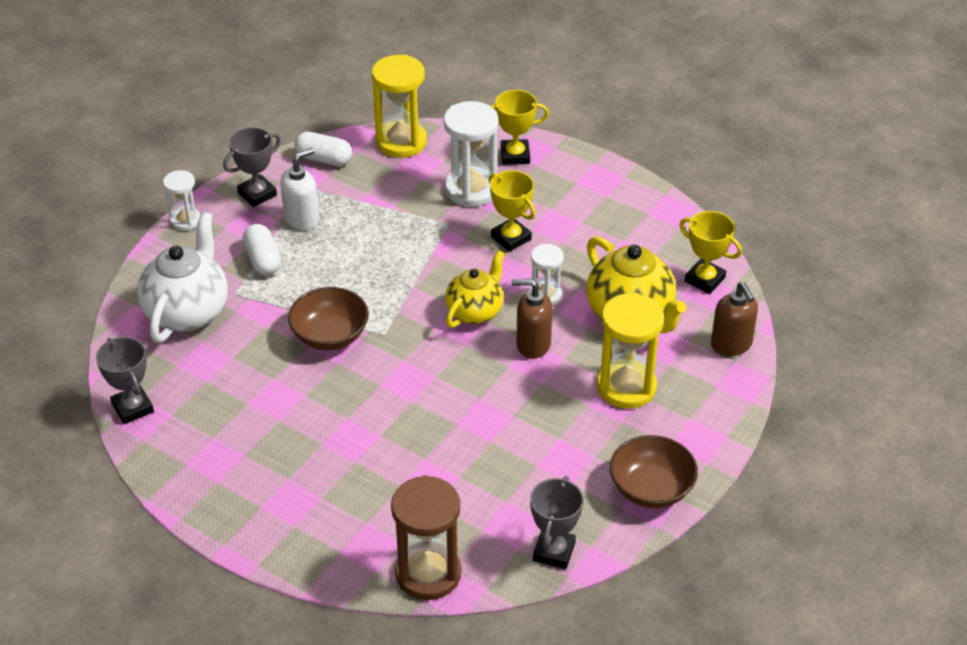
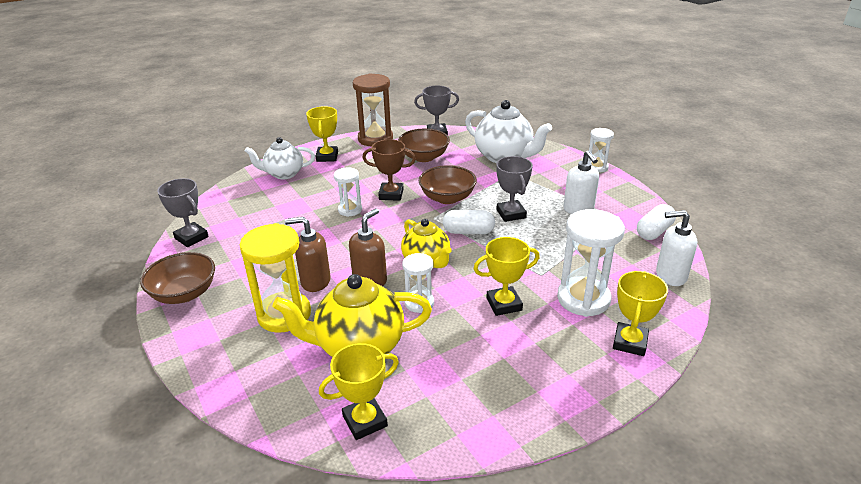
camera: 115 degrees right, 10 degrees down
(222, 396) = (424, 157): none -> brown bowl
(257, 194) = (617, 196): grey trophy -> grey trophy (511, 214)
(263, 260) = (540, 187): white capsule -> white capsule (468, 231)
(268, 512) = (327, 157): none -> yellow trophy
(345, 540) = (284, 174): none -> white teapot
(347, 393) = (391, 194): none -> brown trophy
(401, 142) = (670, 276): yellow hourglass -> white soap dispenser
(406, 419) = (350, 210): none -> white hourglass
(428, 573) = (232, 193): brown hourglass -> brown hourglass (375, 139)
(731, 345) = (267, 403): brown soap dispenser -> brown soap dispenser (315, 281)

